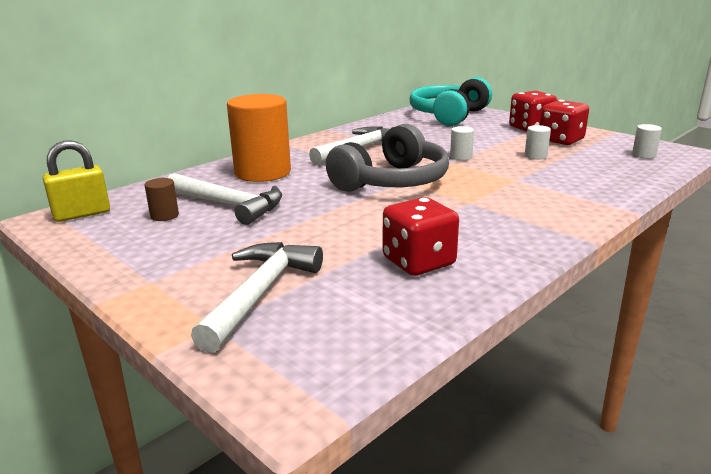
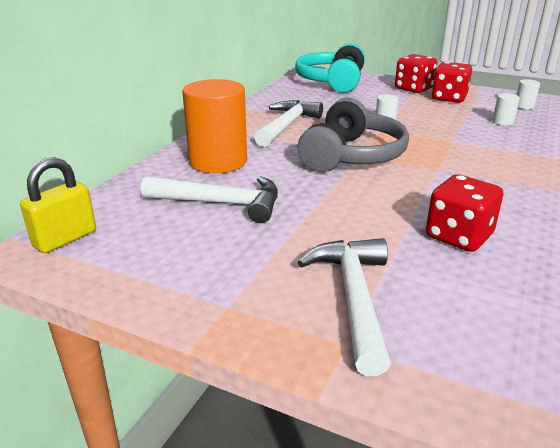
camera: 20 degrees left, 5 degrees up
(164, 216) = (164, 226): brown cylinder -> none
(535, 156) = (444, 115): white cylinder -> white cylinder (502, 122)

